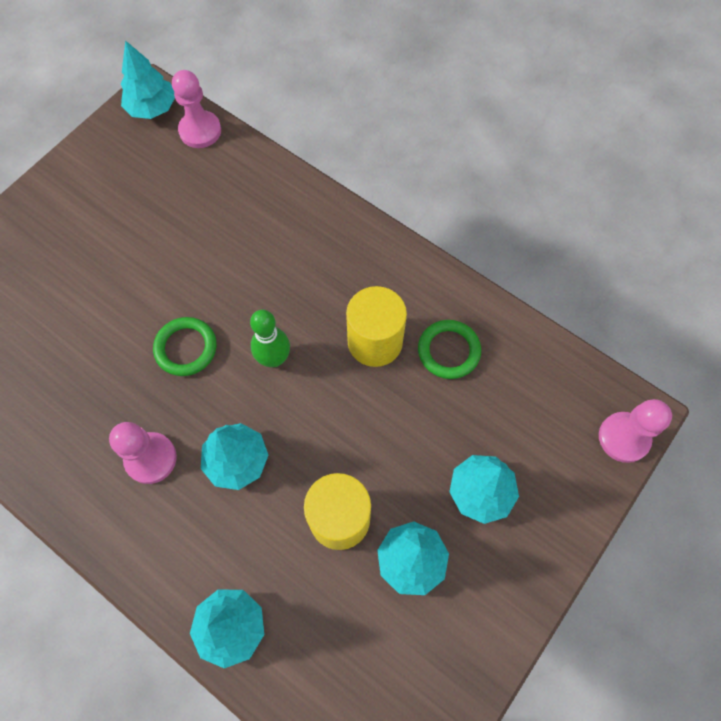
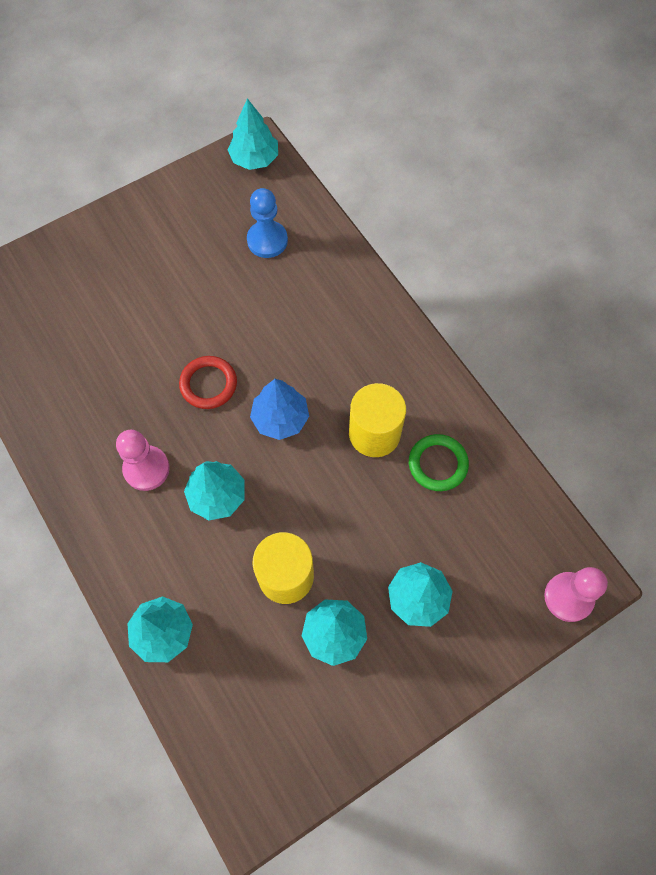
camera: 20 degrees right, 0 degrees up
(186, 348) = (208, 384): green ring -> red ring
(195, 184) = (267, 240): none -> blue pawn
(200, 131) = (289, 192): pink pawn -> none
(274, 358) = (280, 418): green bowling pin -> blue tree

